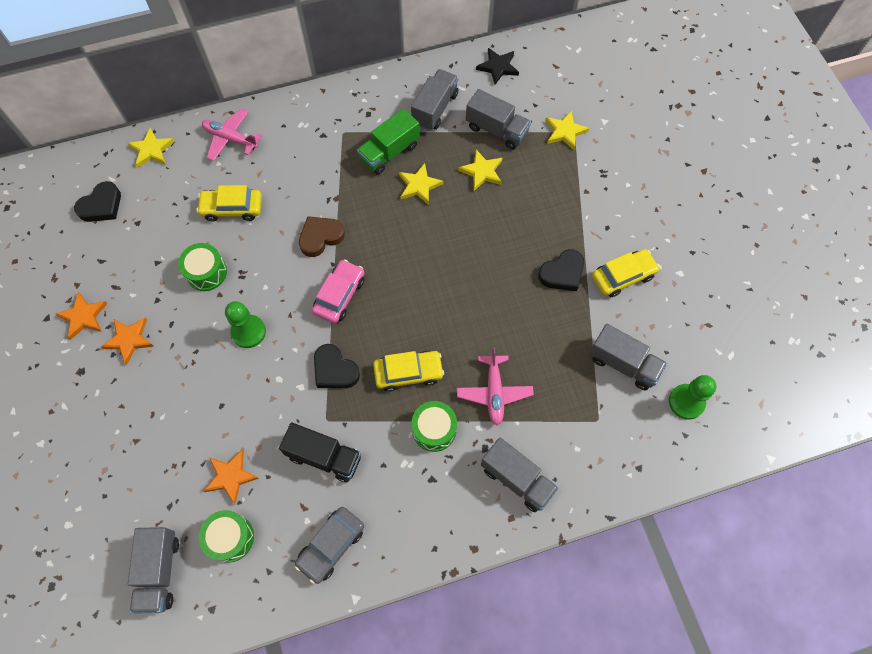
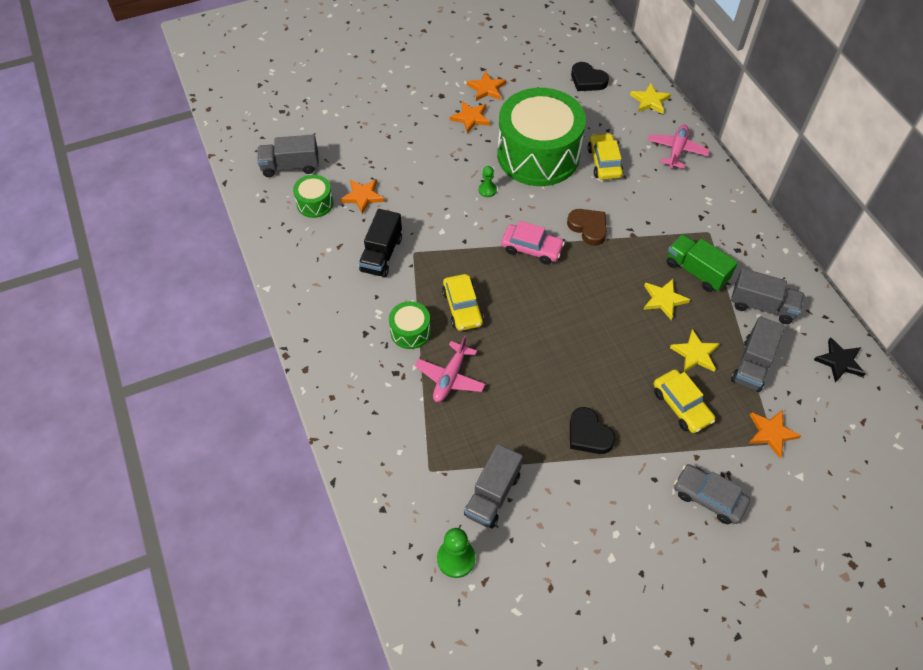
camera: 85 degrees right, 10 degrees down
(206, 272) = (538, 155): green drum -> green drum, size x2.34
(248, 332) = (487, 190): green pawn -> green pawn, size x0.62
(331, 546) = (308, 267): grey car -> grey car (708, 497)
(334, 370) = (459, 253): black heart -> none
(494, 392) = (450, 377): pink plane -> pink plane turned 60 degrees counterclockwise
(517, 479) = (367, 400): grey truck -> none
(565, 131) = (771, 433): yellow star -> orange star
(623, 276) = (595, 495): yellow car -> yellow car (681, 405)

